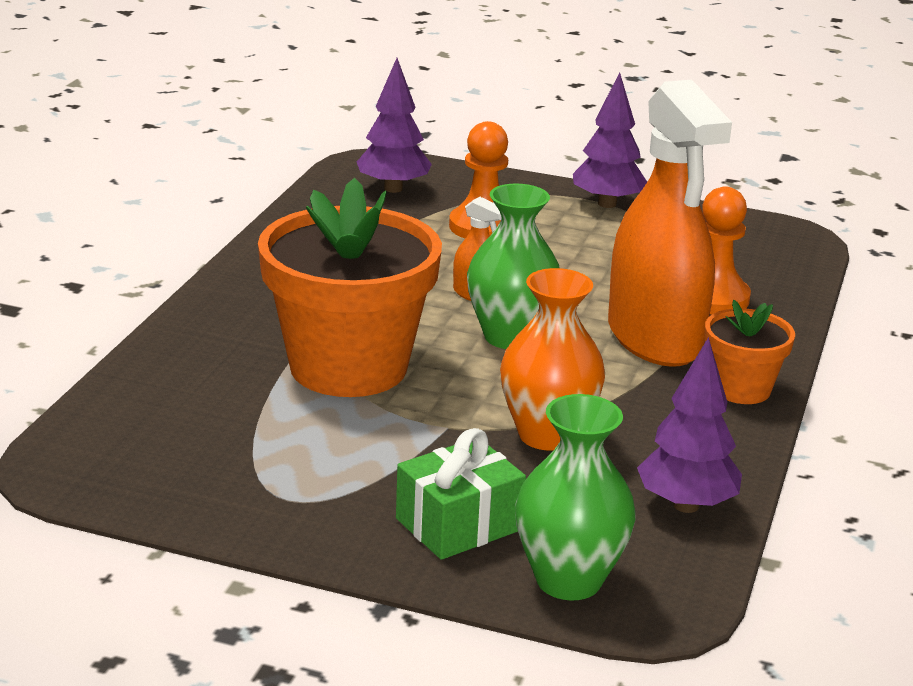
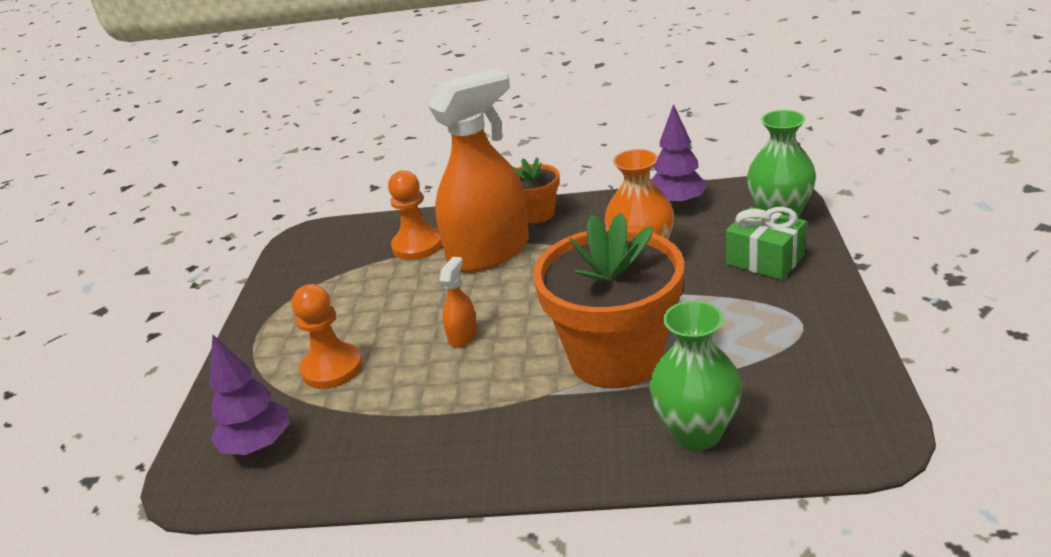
camera: 100 degrees left, 5 degrees up
(510, 337) = (522, 304): green vase -> green vase (696, 433)
(607, 204) = (266, 321): purple tree -> none

